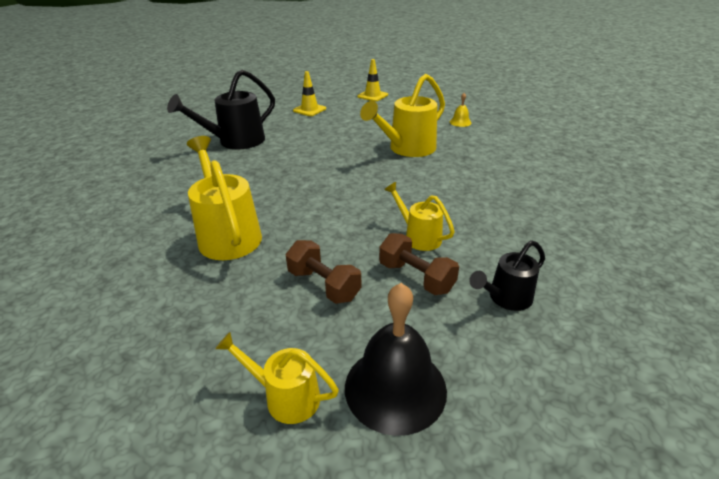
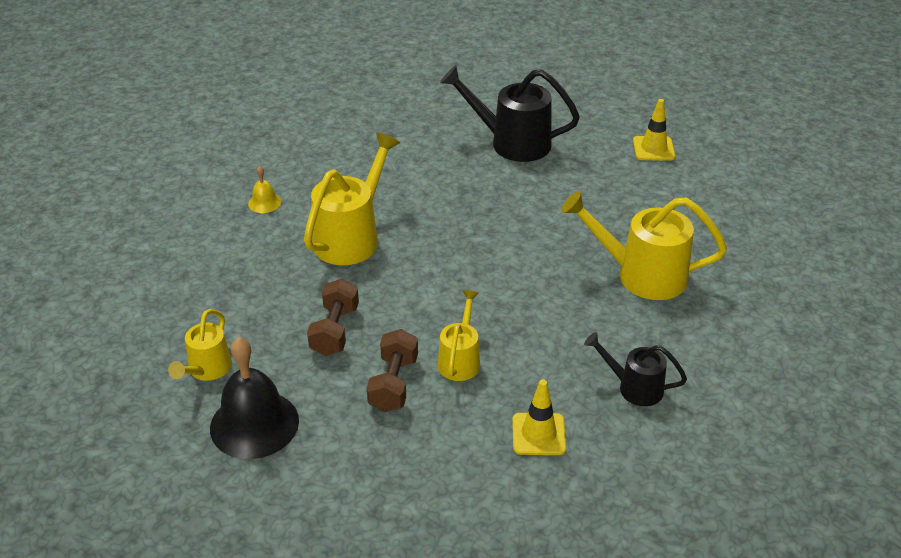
camera: 55 degrees right, 5 degrees up
(285, 396) = (206, 370): yellow watering can -> yellow watering can turned 150 degrees counterclockwise
(372, 96) = (766, 177): yellow traffic cone -> yellow traffic cone (538, 434)
(460, 122) = (779, 290): yellow bell -> yellow bell (264, 203)
(505, 298) = (413, 455): black watering can -> black watering can (633, 387)

